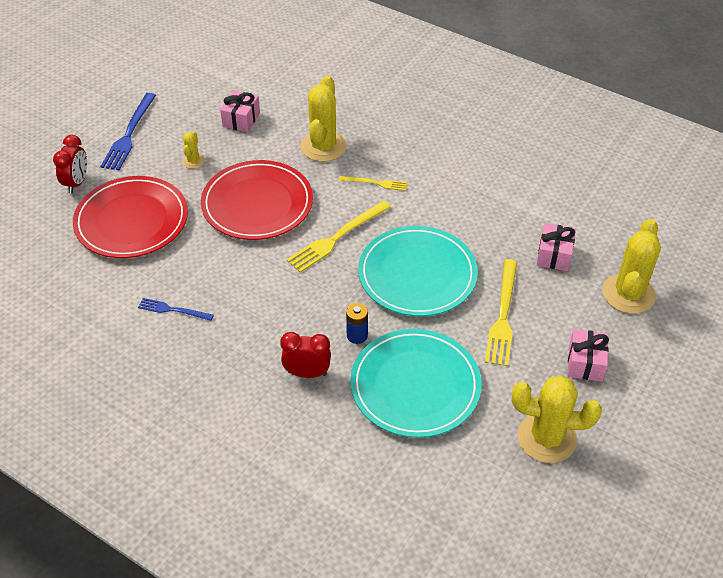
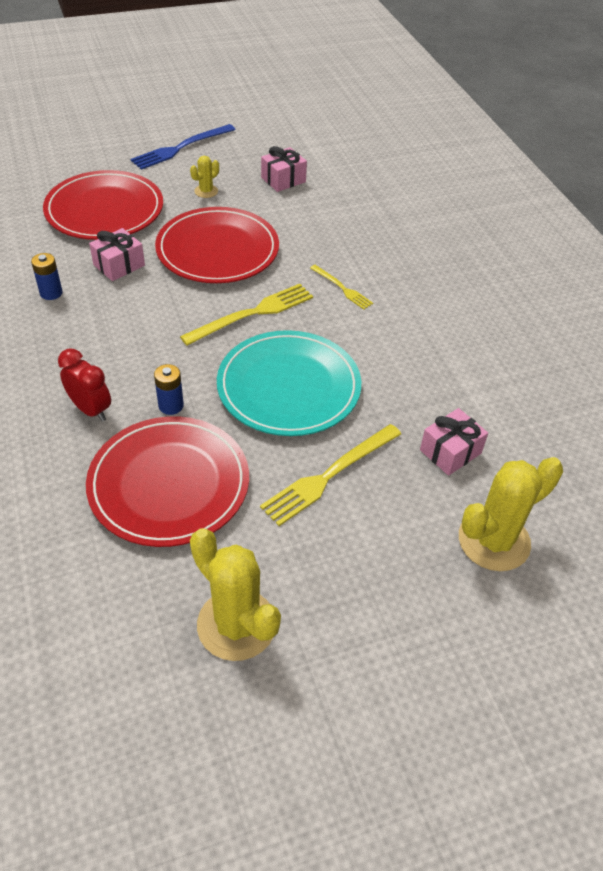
camera: 35 degrees right, 0 degrees up
(76, 183) = (99, 162): red clock -> none
(173, 310) = (51, 293): blue fork -> blue battery
(323, 146) = (329, 235): yellow cactus -> none
(337, 238) = (252, 314): yellow fork -> yellow fork turned 150 degrees clockwise
(415, 386) = (169, 484): turquoise plate -> red plate
(585, 363) = (364, 578): pink gift -> pink gift (119, 265)

